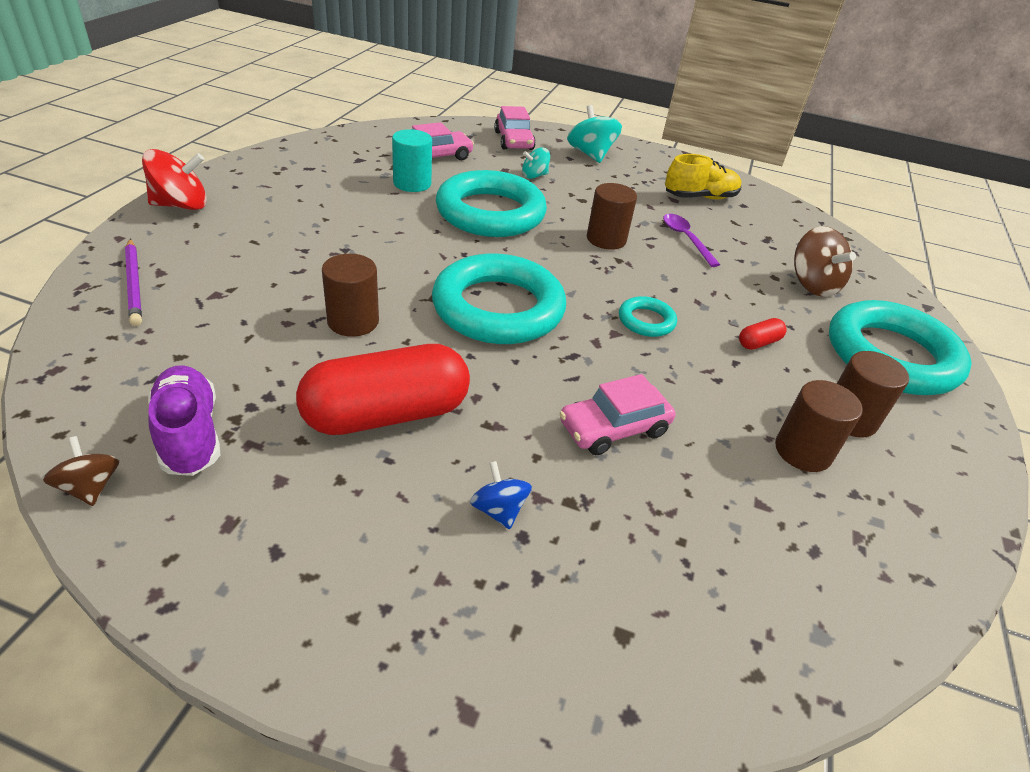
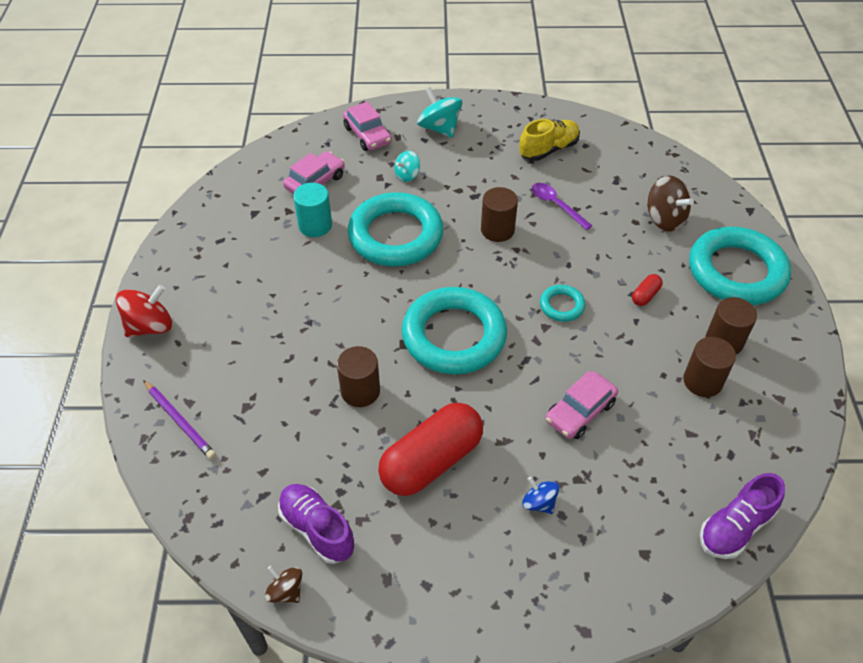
camera: 15 degrees left, 10 degrees up
(788, 653) = (735, 527): none -> purple shoe

